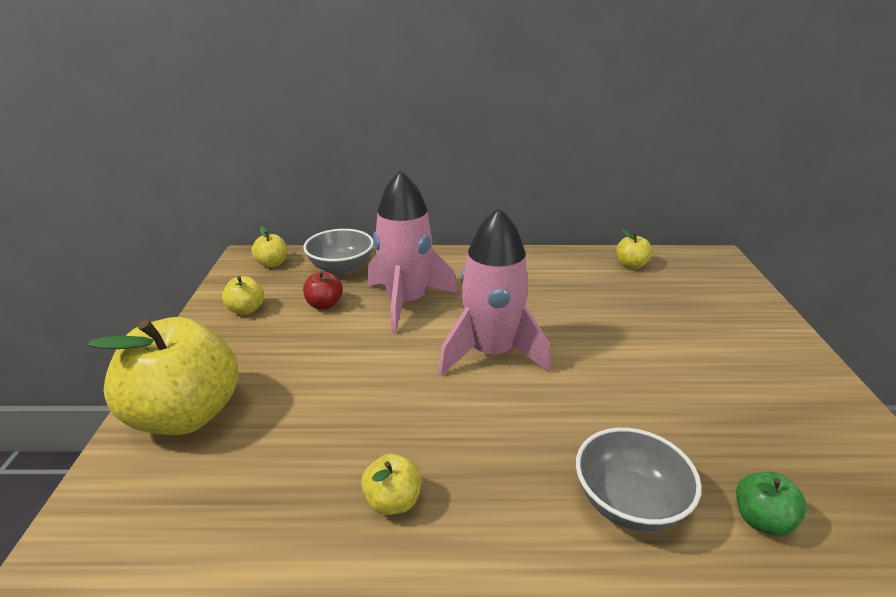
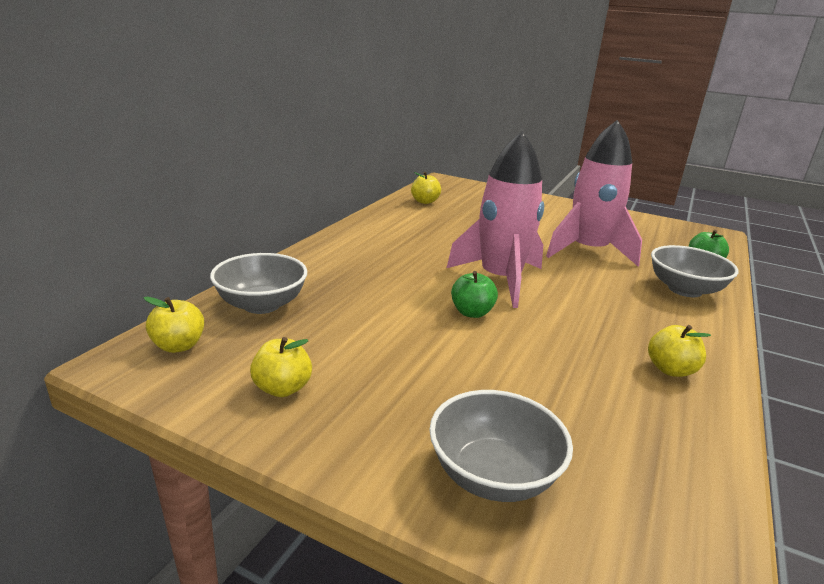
camera: 65 degrees left, 5 degrees down
(186, 415) = (493, 475): yellow apple -> grey bowl
(324, 305) = (335, 333): red apple -> none
(406, 302) = (382, 290): pink rocket -> pink rocket (588, 251)
(407, 353) = (472, 312): none -> green apple

